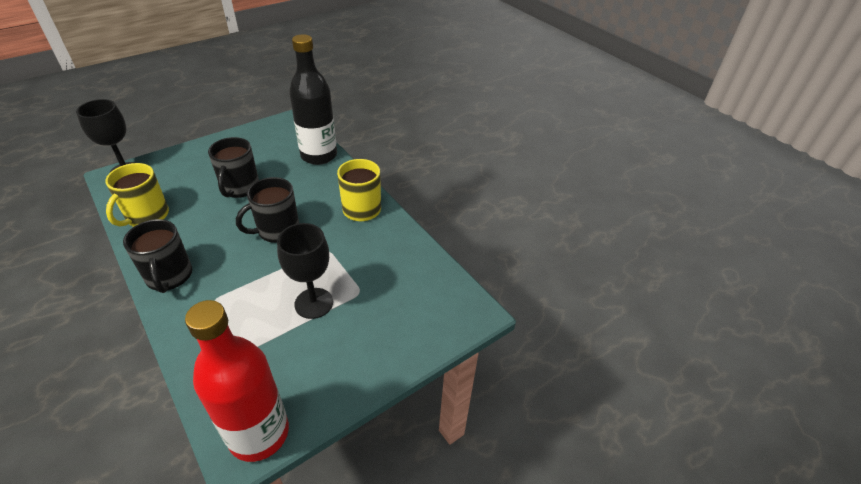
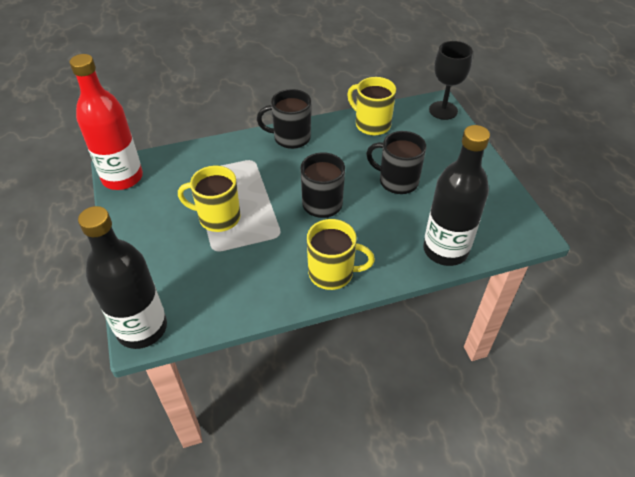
camera: 110 degrees right, 5 degrees up
(314, 303) = (218, 217): black goblet -> yellow mug
(468, 314) = (142, 328): none -> black bottle

